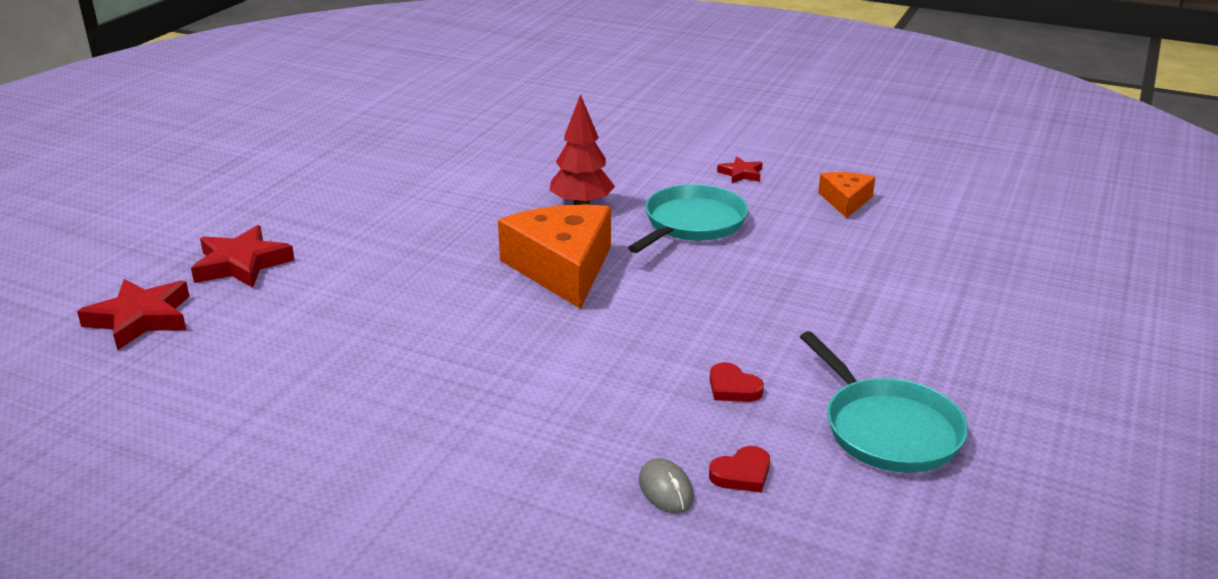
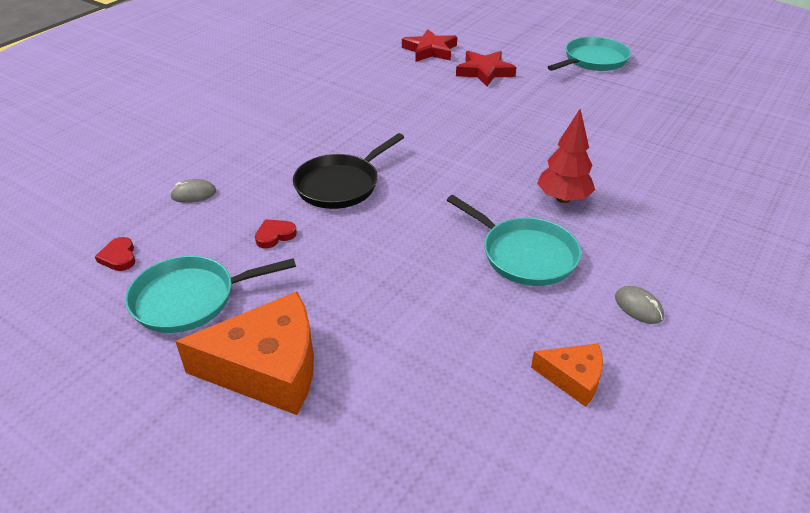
camera: 100 degrees right, 10 degrees up
(218, 185) = (593, 60): none -> turquoise pan
(562, 268) = (457, 180): orange cheese -> orange cheese (267, 368)
(597, 353) = (340, 185): none -> black pan
(741, 174) = (638, 307): red star -> grey mouse
(742, 474) = (188, 224): red heart -> red heart (119, 257)

